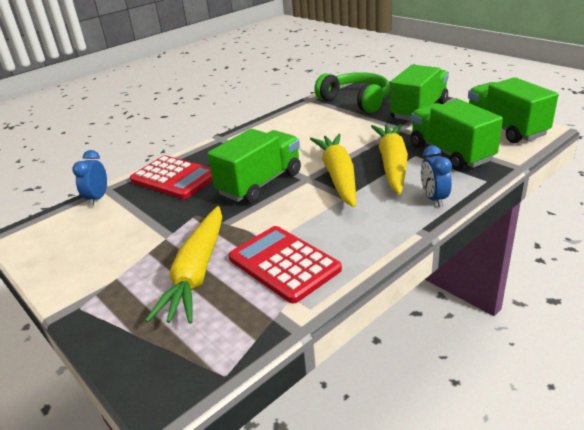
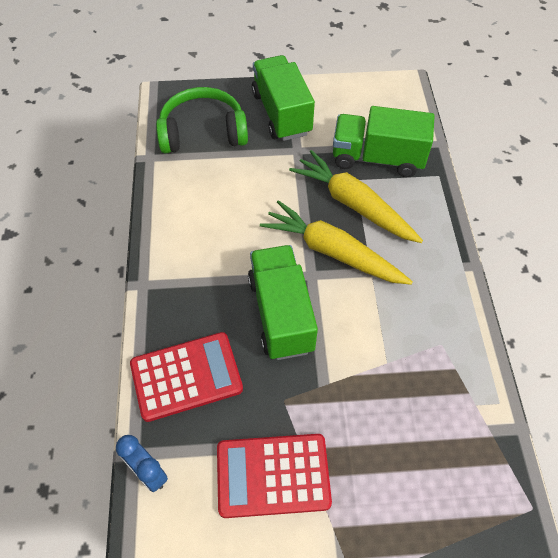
camera: 55 degrees left, 25 degrees up
(197, 273) = (385, 454): yellow carrot -> none
(284, 264) = (429, 382): red calculator -> red calculator (273, 475)
(434, 199) = (432, 223): blue clock -> none
(505, 128) = (377, 98): green truck -> none

